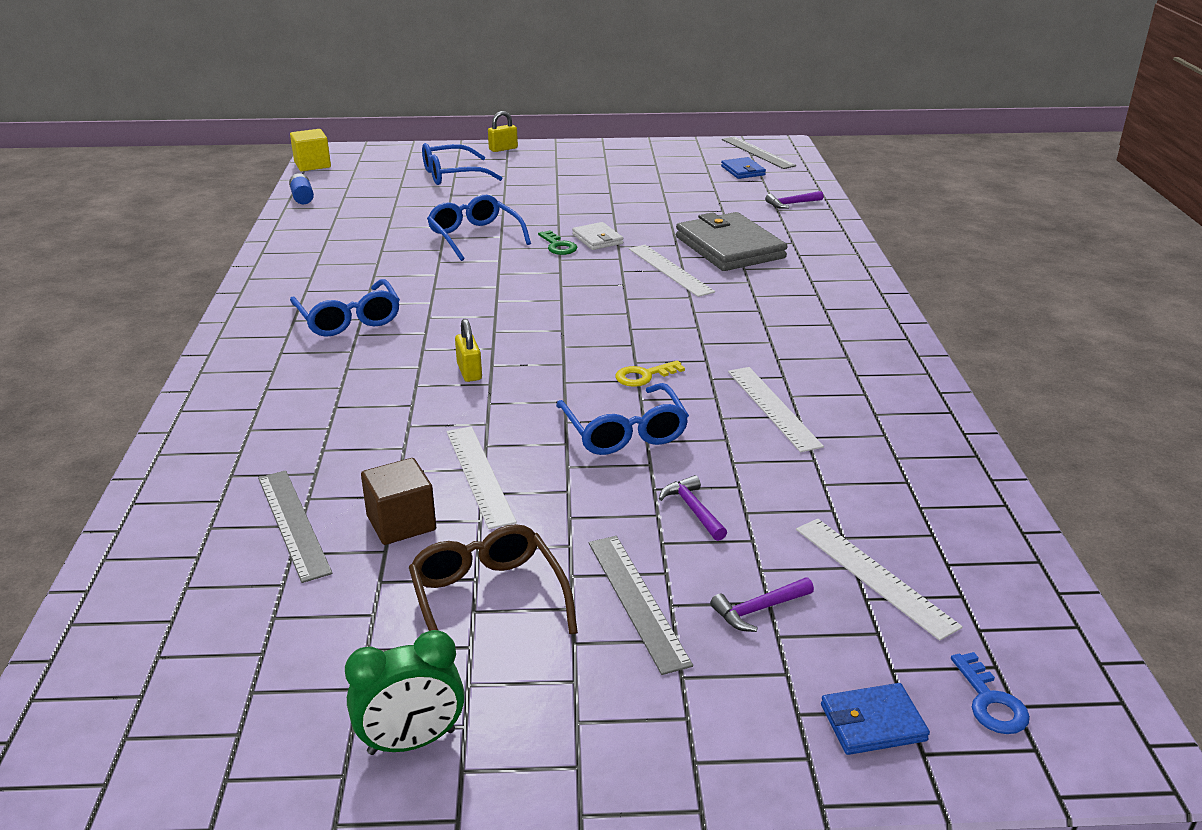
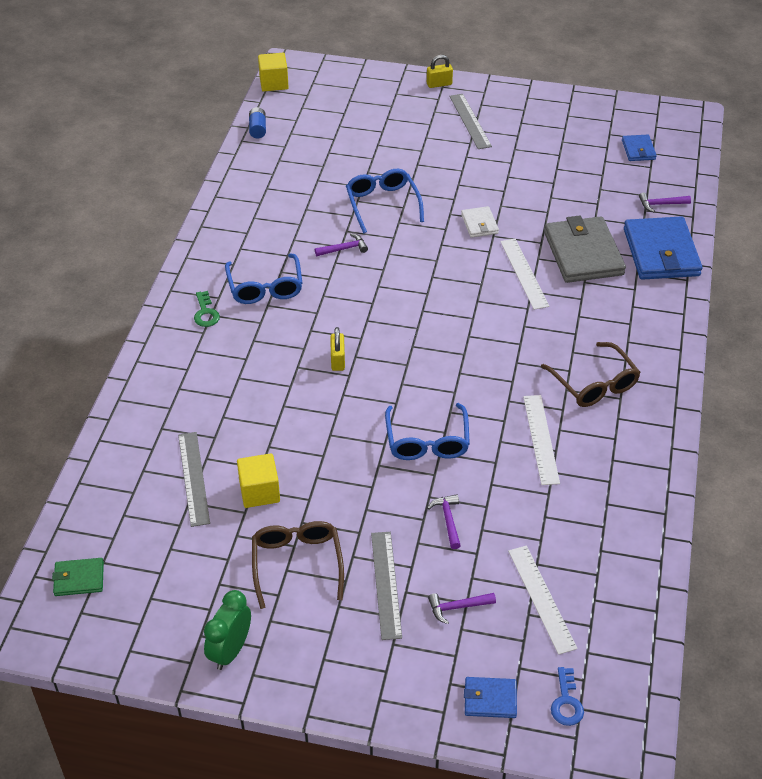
camera: 15 degrees right, 15 degrees up
(115, 688) = (79, 579): none -> green wallet
(401, 523) = (259, 492): brown cube -> yellow cube
(411, 742) = (230, 651): green clock -> green clock turned 120 degrees clockwise
(441, 276) = (344, 249): none -> purple hammer
(453, 175) = (386, 116): blue glasses -> none
(479, 475) = (319, 461): white ruler -> none
(558, 246) = (445, 227): green key -> green key (205, 313)
(644, 376) = (460, 389): yellow key -> none
(757, 152) = (663, 124): grey ruler -> grey ruler (470, 121)
(808, 349) = (594, 383): none -> brown glasses
(815, 237) = (661, 252): none -> blue wallet

